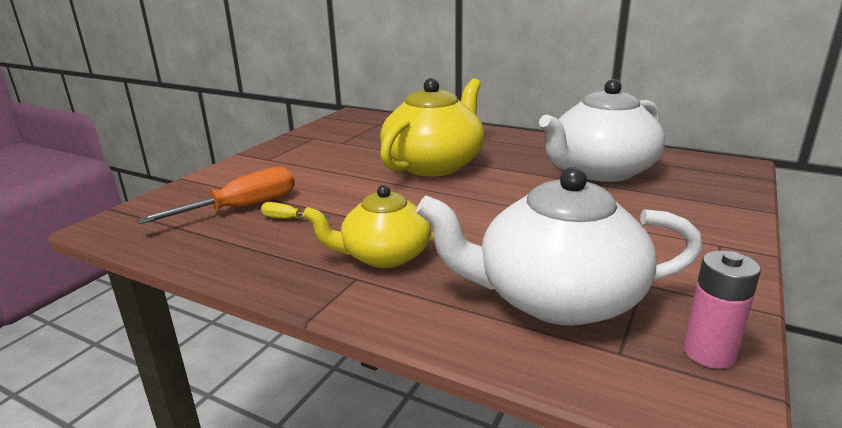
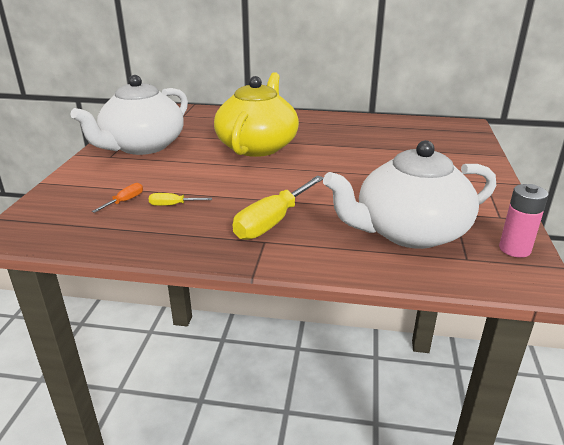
camera: 20 degrees left, 5 degrees up
(242, 208) = (125, 201): orange screwdriver -> orange screwdriver, size x0.47
(384, 255) = (272, 222): yellow teapot -> yellow screwdriver
(600, 171) = (382, 138): white teapot -> white teapot (142, 146)

